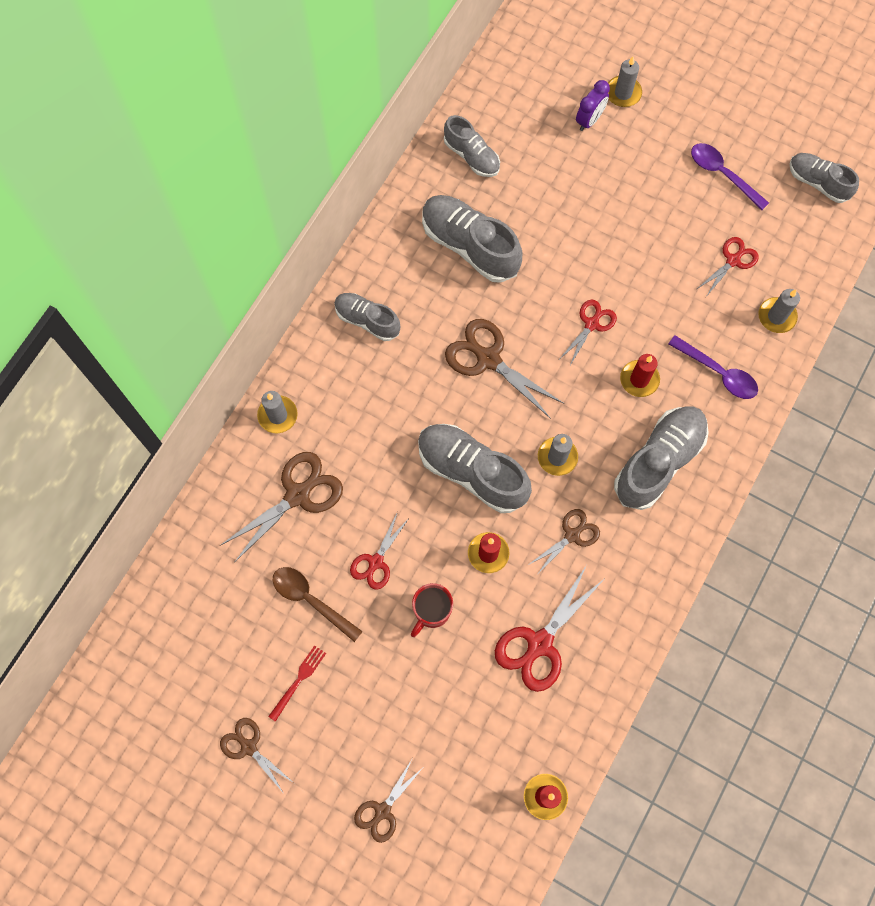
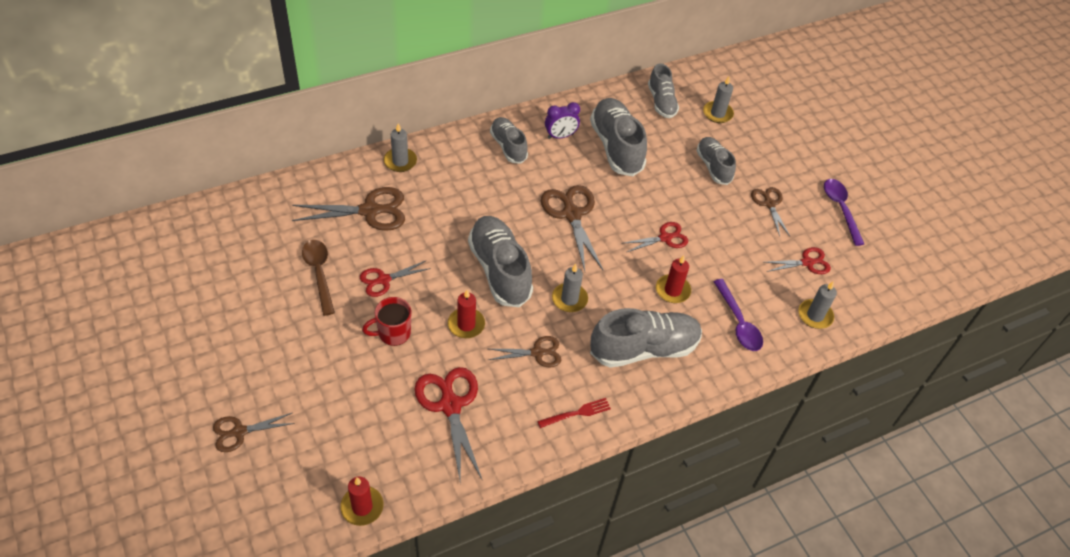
camera: 30 degrees right, 20 degrees down
(248, 746) = (193, 329): brown scissors -> brown scissors (769, 203)
(299, 680) = (265, 313): red fork -> red fork (577, 413)
(539, 644) = (450, 404): red scissors -> red scissors turned 90 degrees clockwise
(589, 120) = (763, 127): purple clock -> purple clock (560, 136)
(623, 93) = (801, 126): grey candle -> grey candle (717, 113)
(817, 182) = (914, 254): grey shoe -> grey shoe (713, 167)

